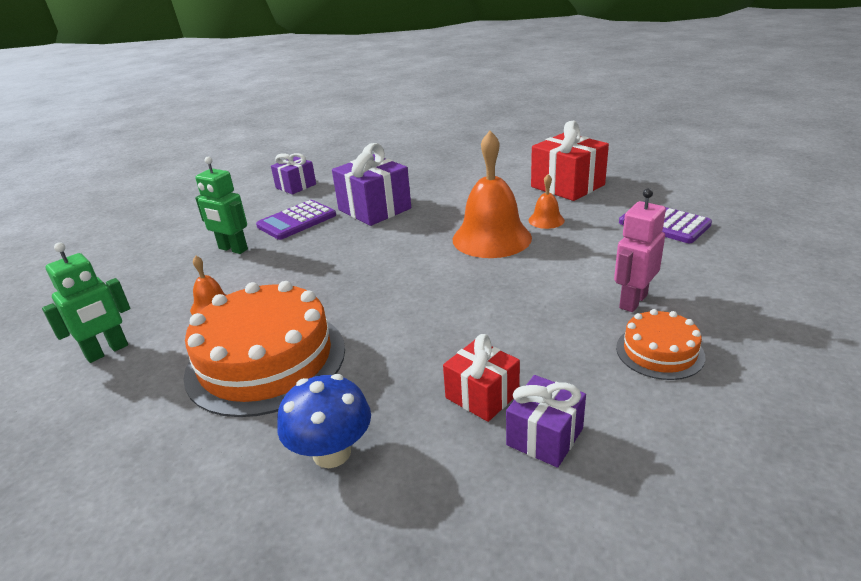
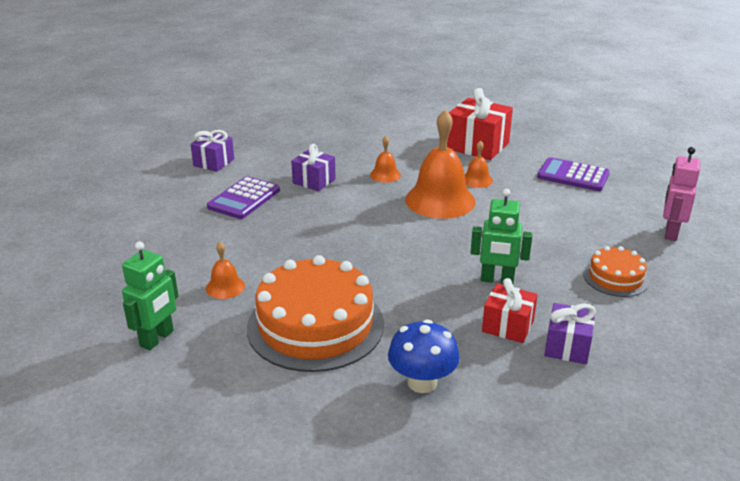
camera: 20 degrees left, 0 degrees up
(233, 249) = (200, 232): green robot -> green robot (497, 280)
(374, 209) = (314, 181): purple gift -> purple gift, size x0.60
(450, 208) = (385, 175): none -> orange bell
(632, 301) = (579, 242): pink robot -> pink robot (670, 233)

